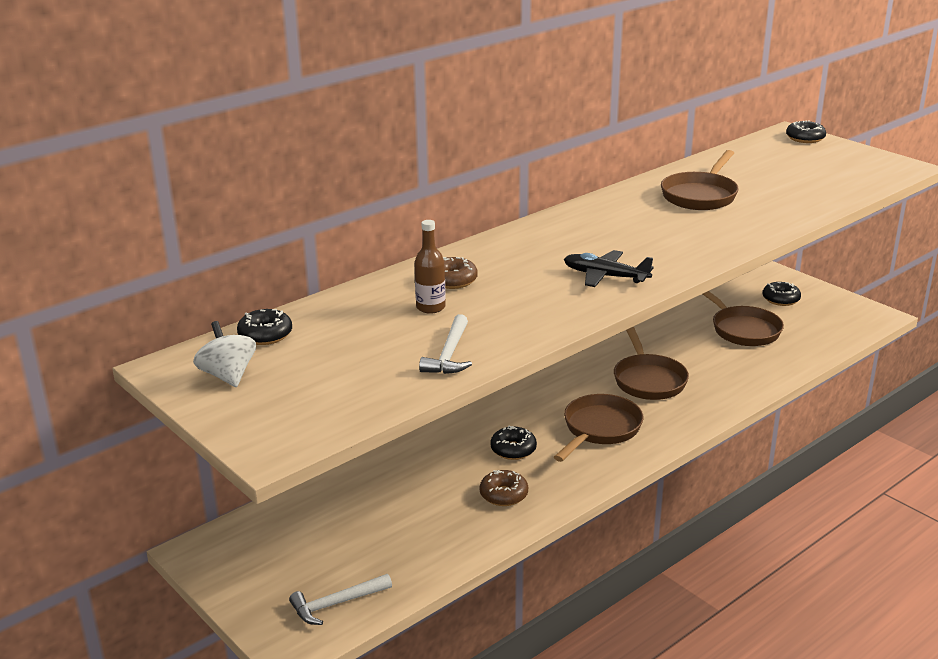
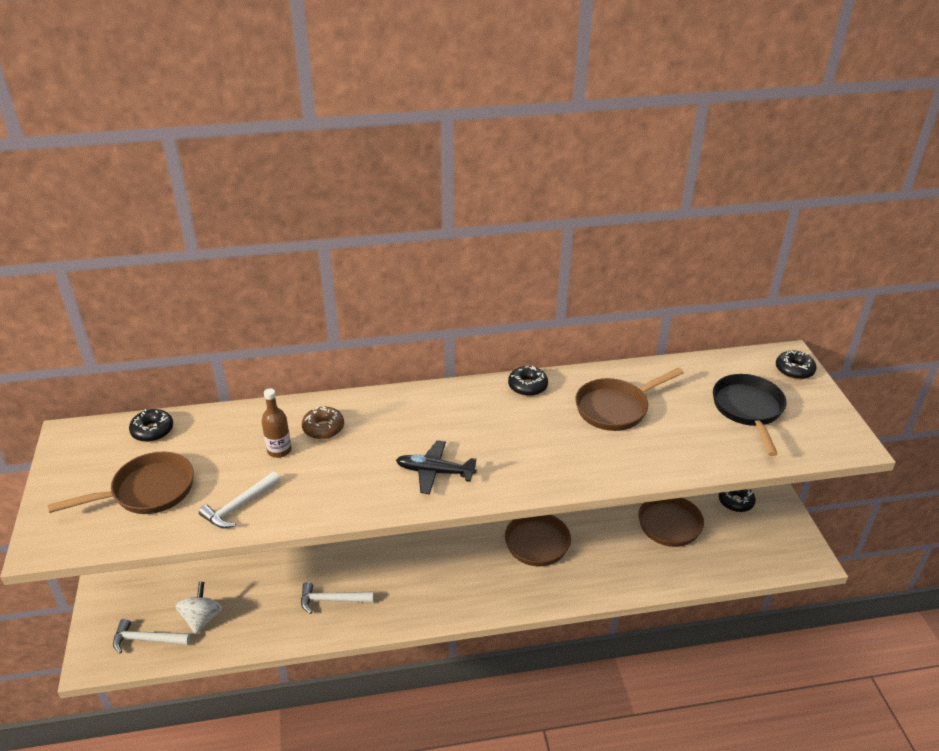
camera: 30 degrees right, 10 degrees up
(228, 376) = (92, 461): white spinning top -> white spinning top (202, 618)
(503, 495) = (332, 600): brown donut -> white hammer
(513, 449) = (377, 561): black donut -> black donut (527, 386)
(599, 429) = (455, 572): brown pan -> brown pan (147, 491)
(605, 276) = (434, 472): black plane -> black plane turned 45 degrees counterclockwise
(805, 169) = (748, 410): none -> black pan

